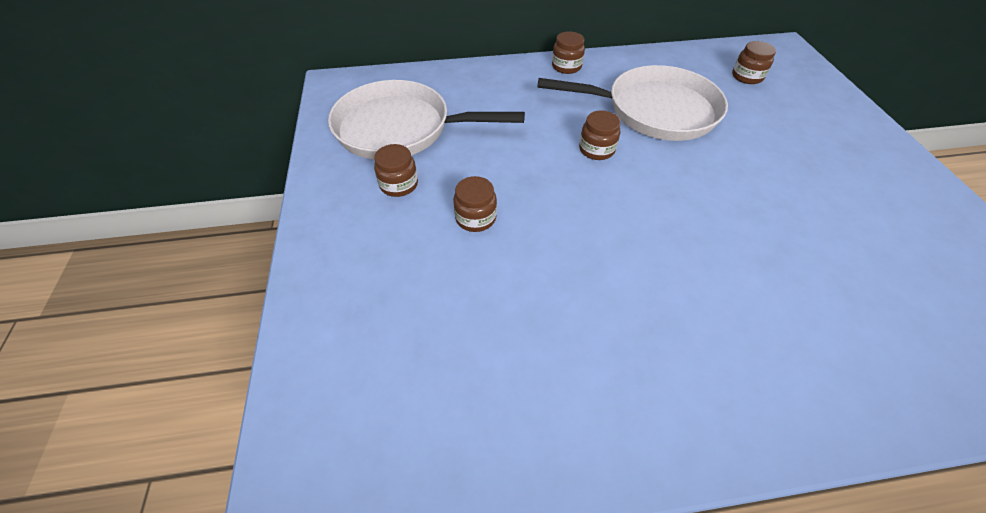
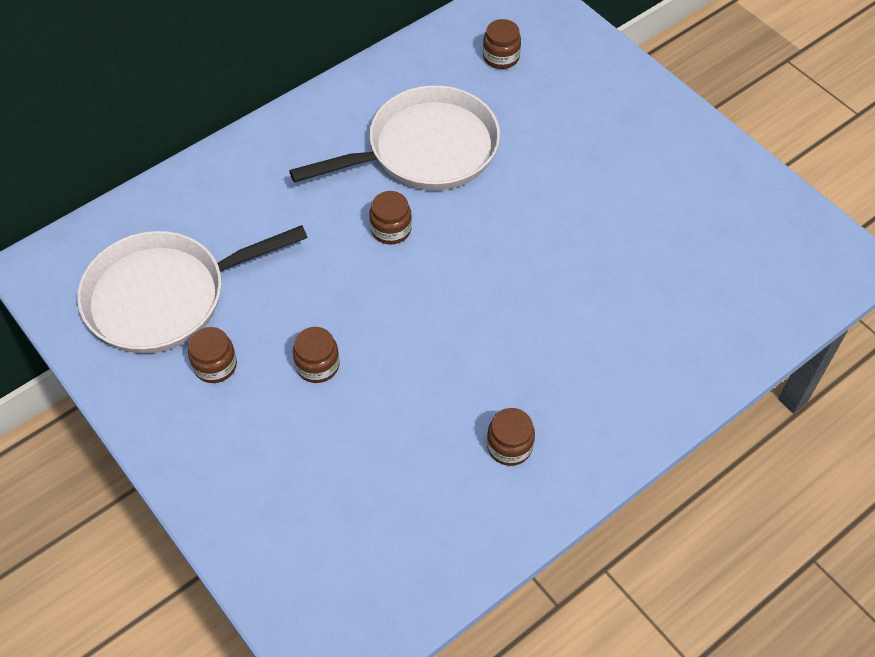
camera: 30 degrees left, 5 degrees up
(566, 66) = (298, 123): brown jar -> brown jar (509, 446)

